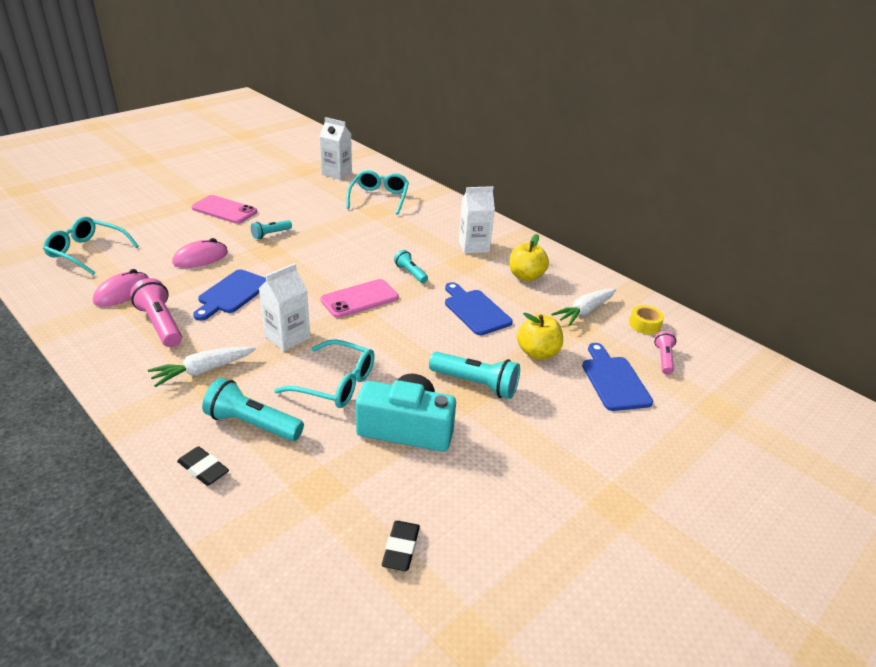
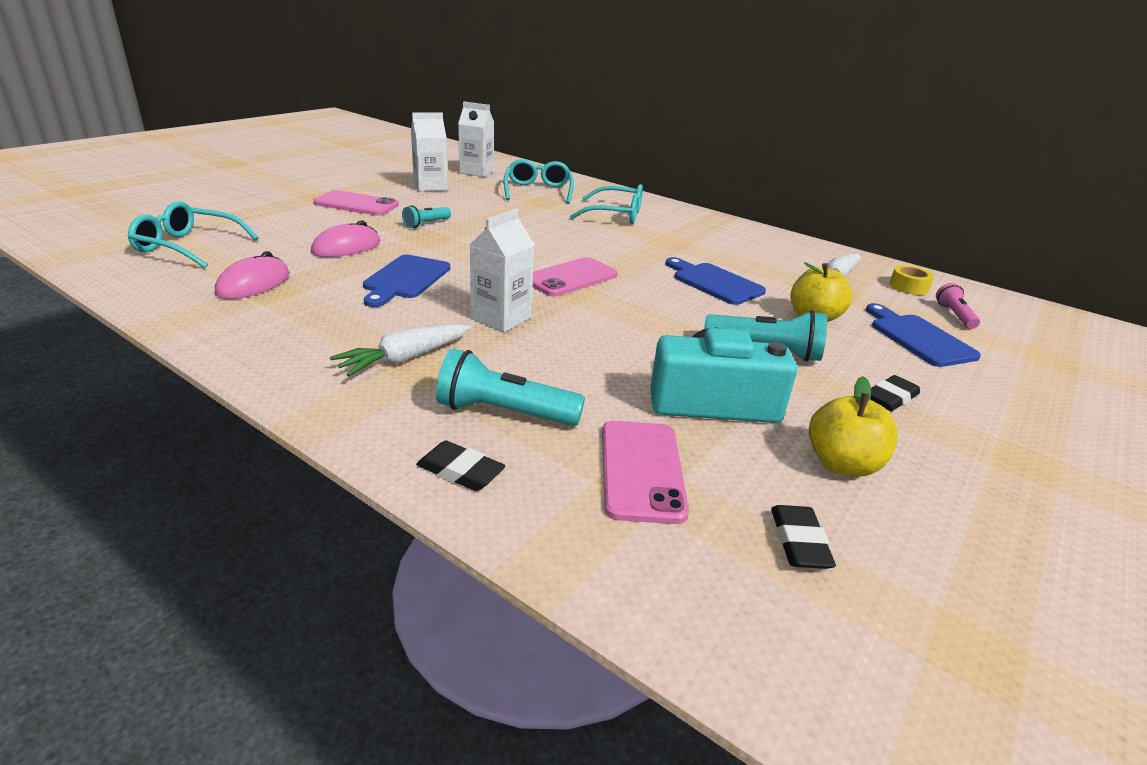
camera: 10 degrees left, 5 degrees down
(160, 324) = (321, 313): pink flashlight -> none
(324, 481) = (642, 470): none -> pink phone
(336, 384) = (592, 361): turquoise glasses -> turquoise glasses (616, 215)
(410, 273) = (616, 252): turquoise flashlight -> none
(473, 246) = (672, 228): white carton -> white carton (430, 186)
(526, 276) = (749, 251): yellow apple -> yellow apple (842, 464)
(548, 437) = (890, 398): none -> black eraser

